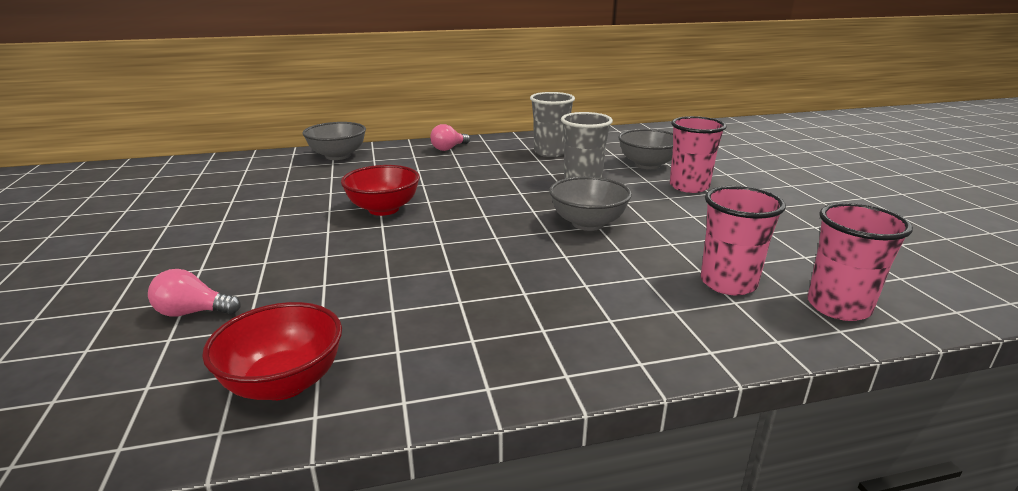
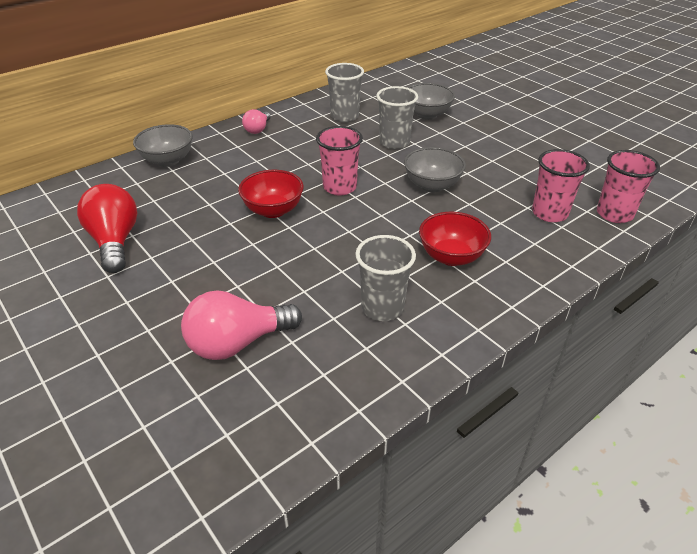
camera: 25 degrees left, 15 degrees up
(193, 312) = (237, 343): pink light bulb -> pink light bulb, size x1.83
(211, 202) = (115, 241): none -> red light bulb
(284, 383) = (361, 368): red bowl -> red bowl (451, 256)
(390, 325) = (382, 308): none -> grey cup
(689, 186) = (470, 132): pink cup -> pink cup (339, 187)

